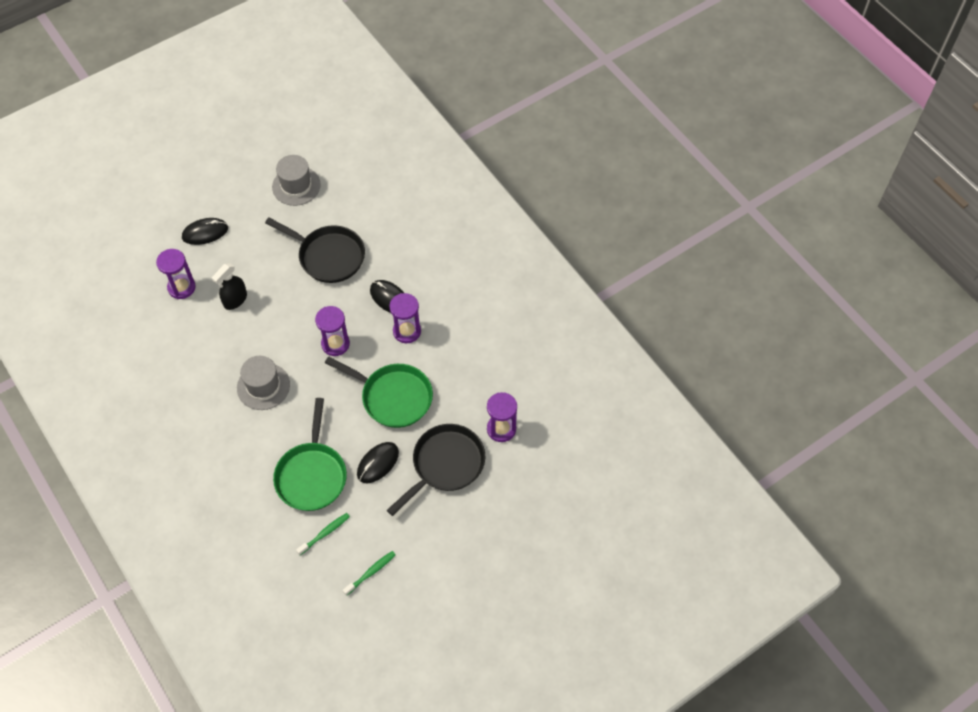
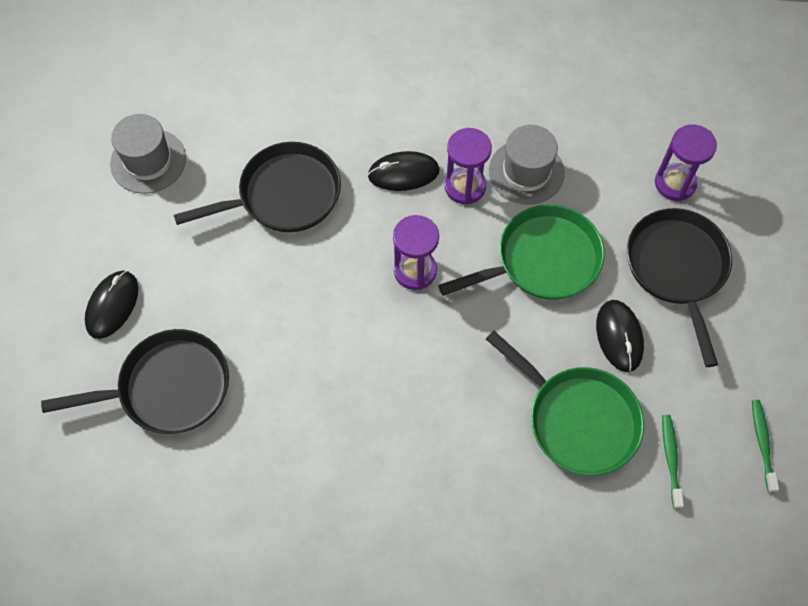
camera: 50 degrees left, 5 degrees up
(181, 287) = (168, 388): purple hourglass -> black pan
(235, 300) = (248, 338): black spray bottle -> none
(263, 386) = (404, 390): grey hat -> grey hat (526, 172)

